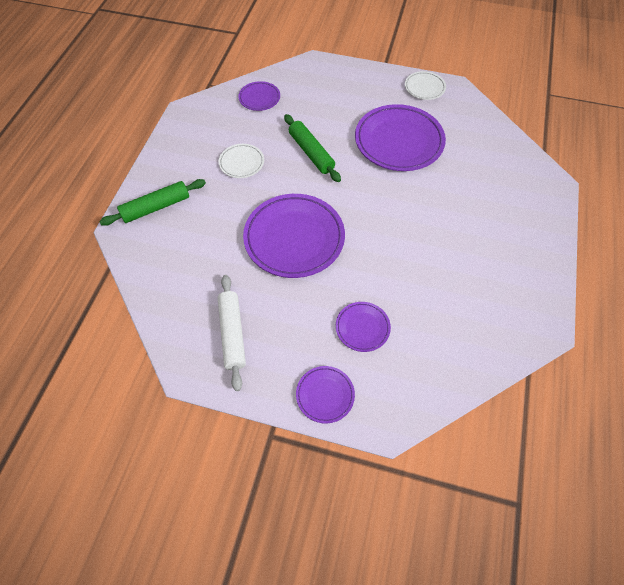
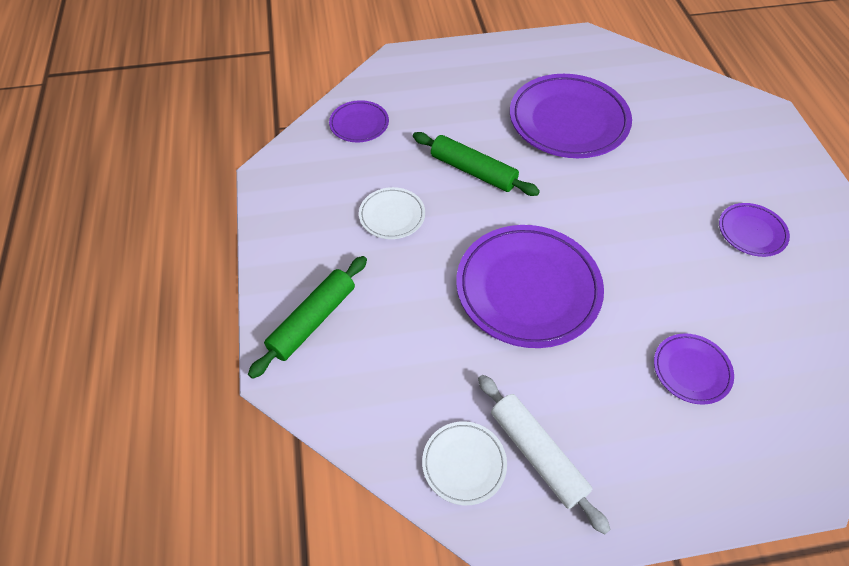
camera: 25 degrees left, 5 degrees down
(325, 395) = (711, 482): purple plate -> purple plate (751, 232)
(424, 88) = (552, 48): white plate -> white plate (464, 464)

